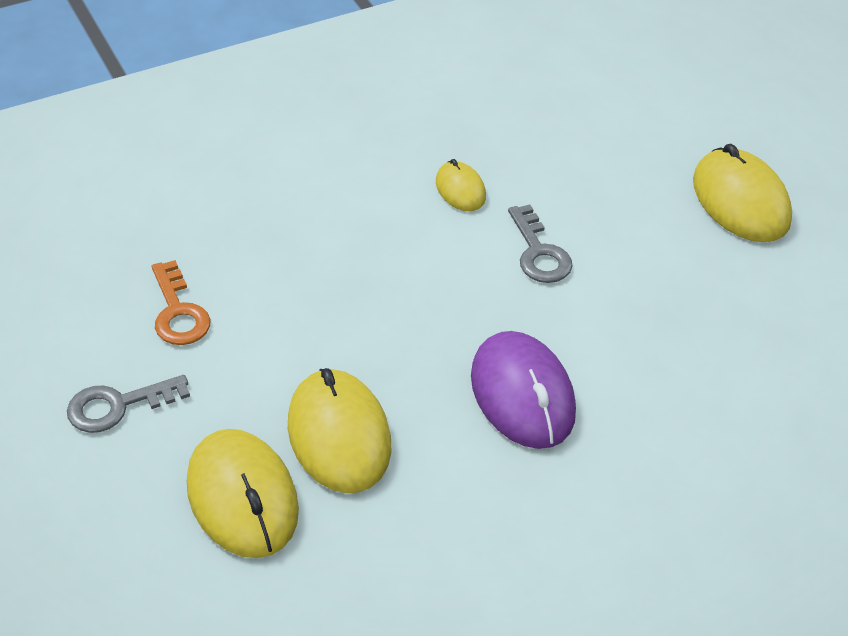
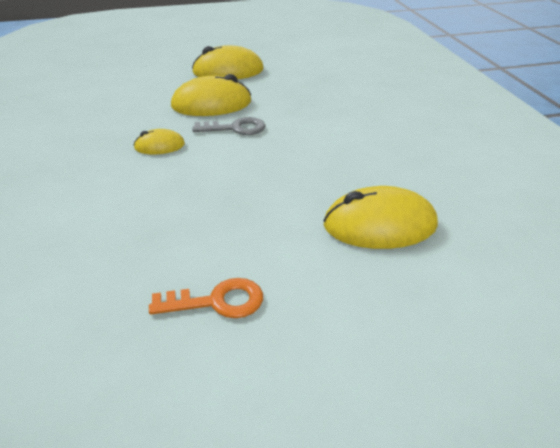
camera: 75 degrees left, 10 degrees down
(117, 406) = (327, 356): grey key -> none
(242, 497) = (440, 281): yellow mouse -> yellow mouse (211, 104)
(522, 394) = (354, 150): purple mouse -> none

